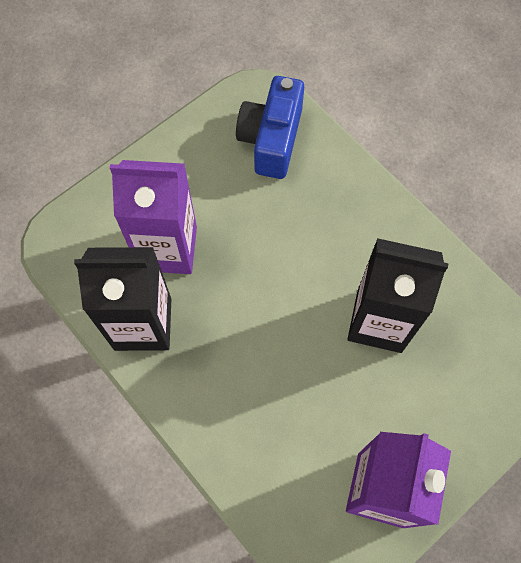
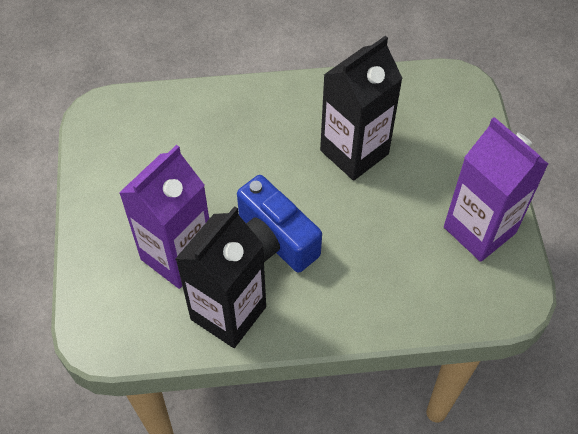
camera: 55 degrees left, 10 degrees down
(271, 139) = (147, 128): blue camera -> blue camera (273, 240)

